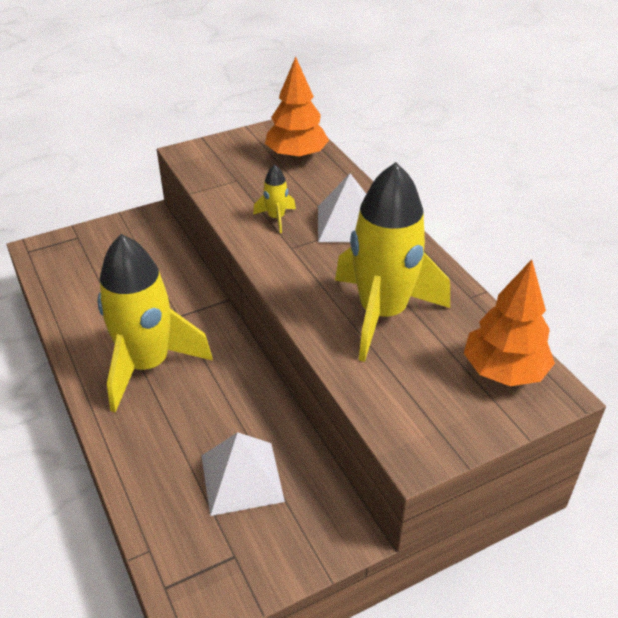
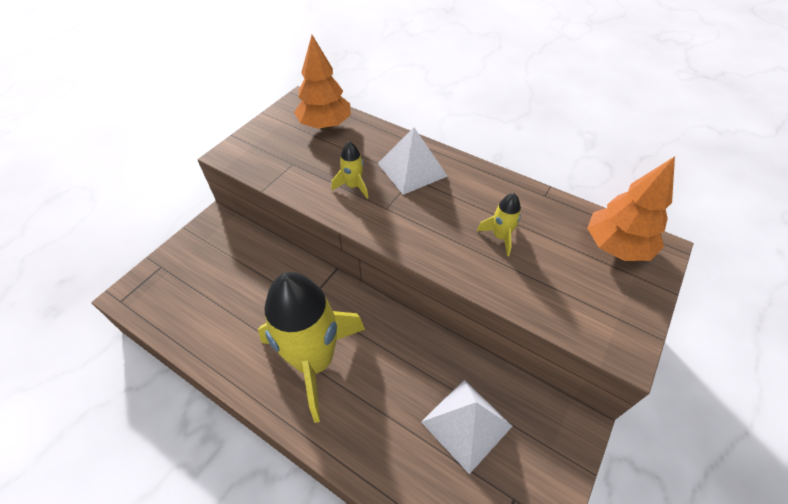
camera: 30 degrees left, 10 degrees up
(382, 313) = (500, 236): yellow rocket -> yellow rocket, size x0.41

